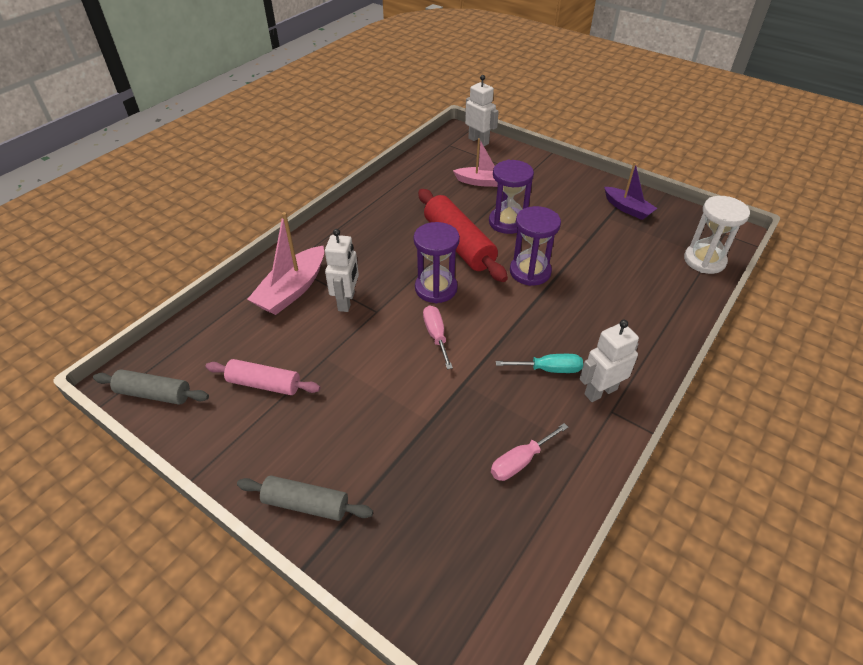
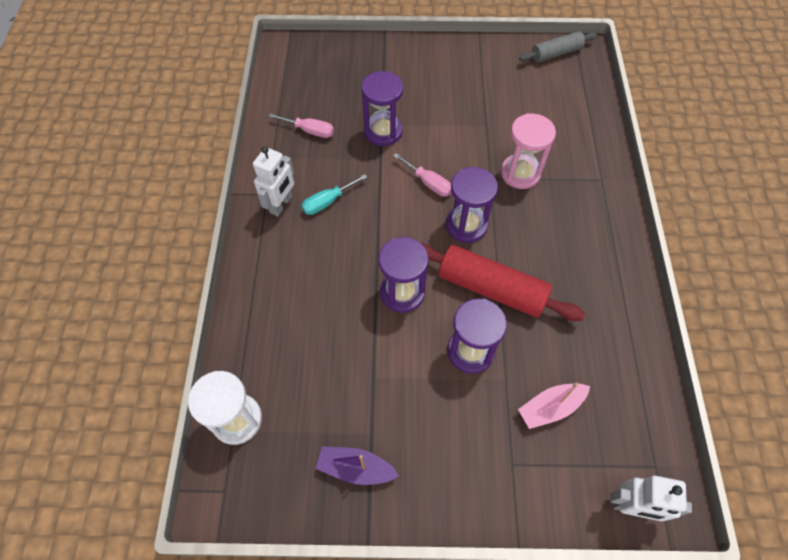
camera: 145 degrees right, 15 degrees up
(264, 384) = (503, 91): pink rolling pin -> none
(292, 290) = (570, 159): pink boat -> none
(306, 504) = (410, 53): grey rolling pin -> none
(347, 301) = (520, 173): white robot -> pink hourglass
(435, 411) = (383, 131): none -> purple hourglass
(520, 461) = (310, 131): pink screwdriver -> pink screwdriver turned 90 degrees clockwise

